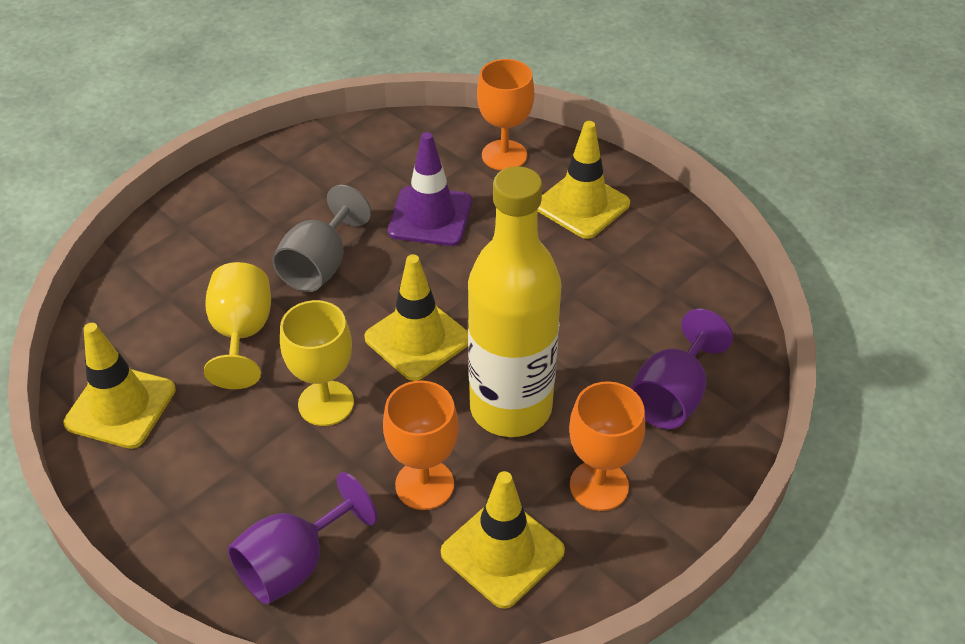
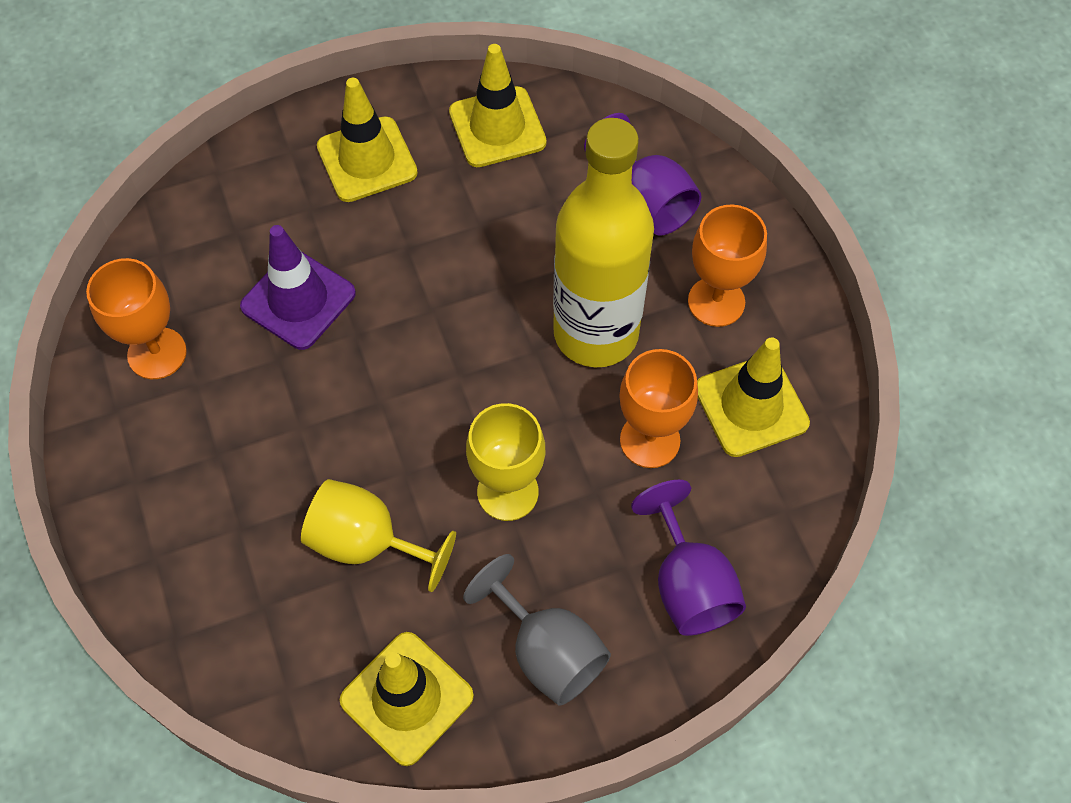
camera: 65 degrees left, 15 degrees up
(320, 265) = (308, 432): grey goblet -> grey goblet (547, 651)
(417, 339) = (467, 378): yellow traffic cone -> yellow traffic cone (497, 127)
(504, 155) = (247, 194): orange goblet -> orange goblet (157, 353)

